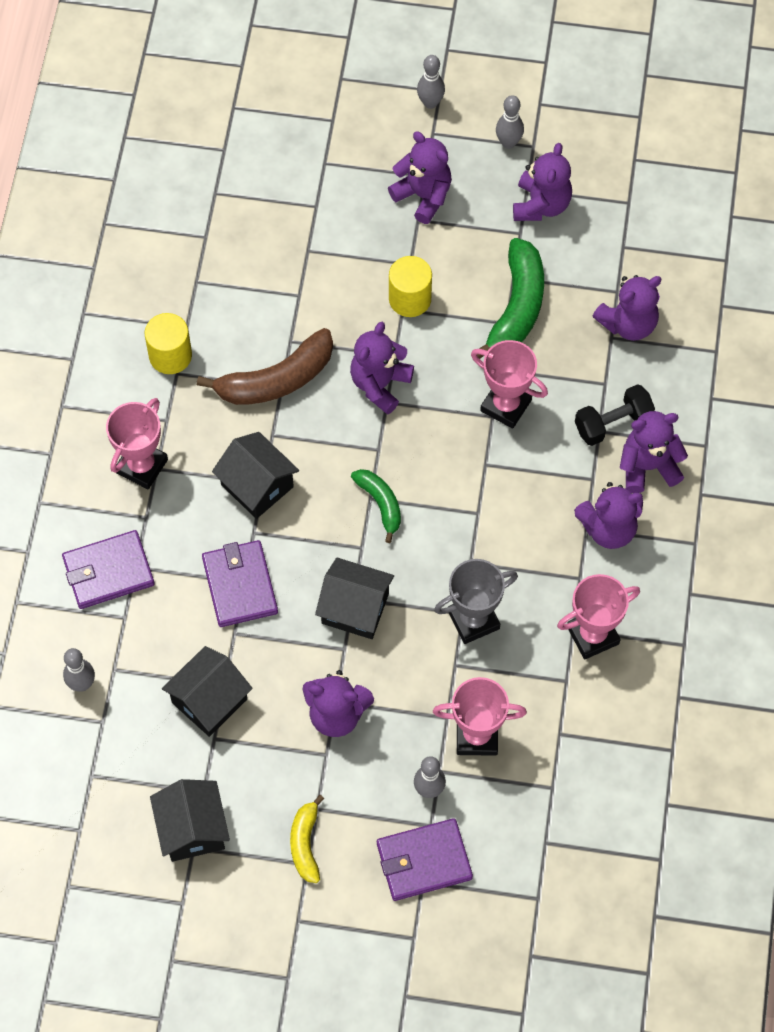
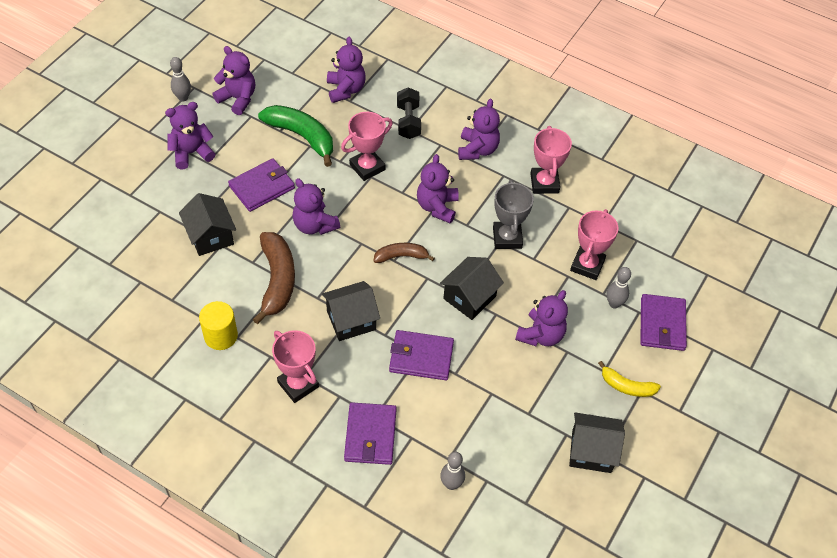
camera: 70 degrees left, 10 degrees down
(209, 701) = (499, 406): black house -> black house (210, 236)
(380, 504) = (401, 256): green banana -> brown banana
(410, 299) = (262, 187): yellow cylinder -> purple wallet
(430, 103) = (126, 124): grey bowling pin -> none
(648, 466) = (446, 116): purple teddy bear -> purple teddy bear (437, 207)

